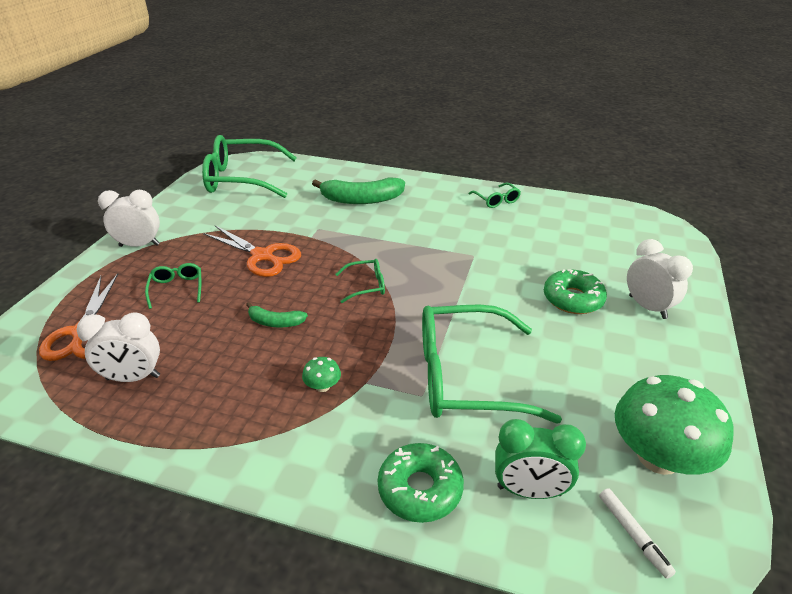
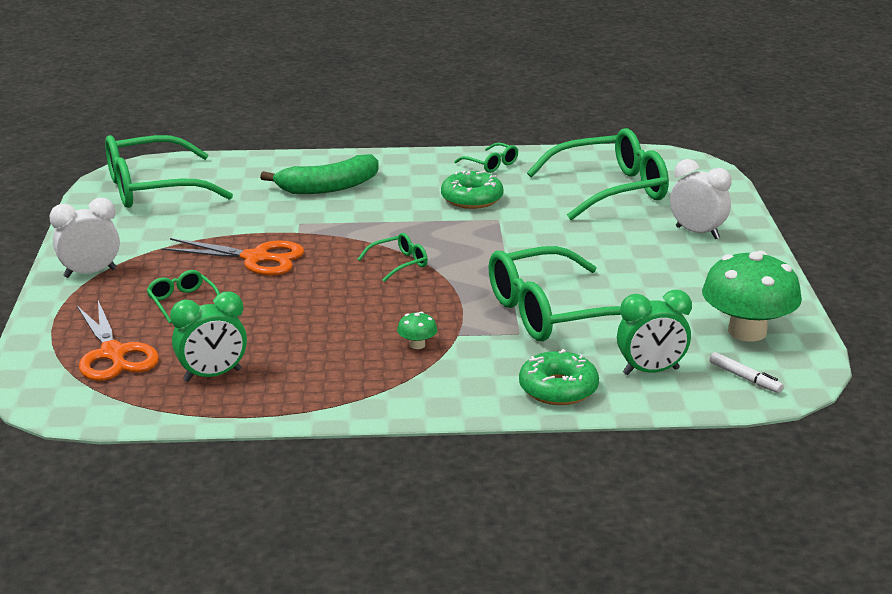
camera: 20 degrees left, 10 degrees down
(133, 378) = (212, 375): white clock -> green clock
(275, 322) = (324, 309): green banana -> none
(573, 299) = (622, 238): green donut -> green donut (472, 199)
(584, 243) = (610, 189): none -> green glasses

